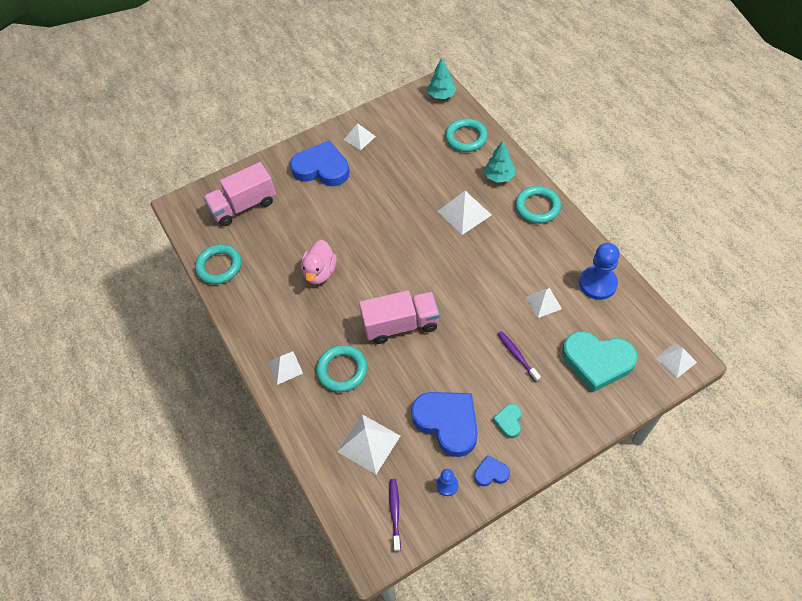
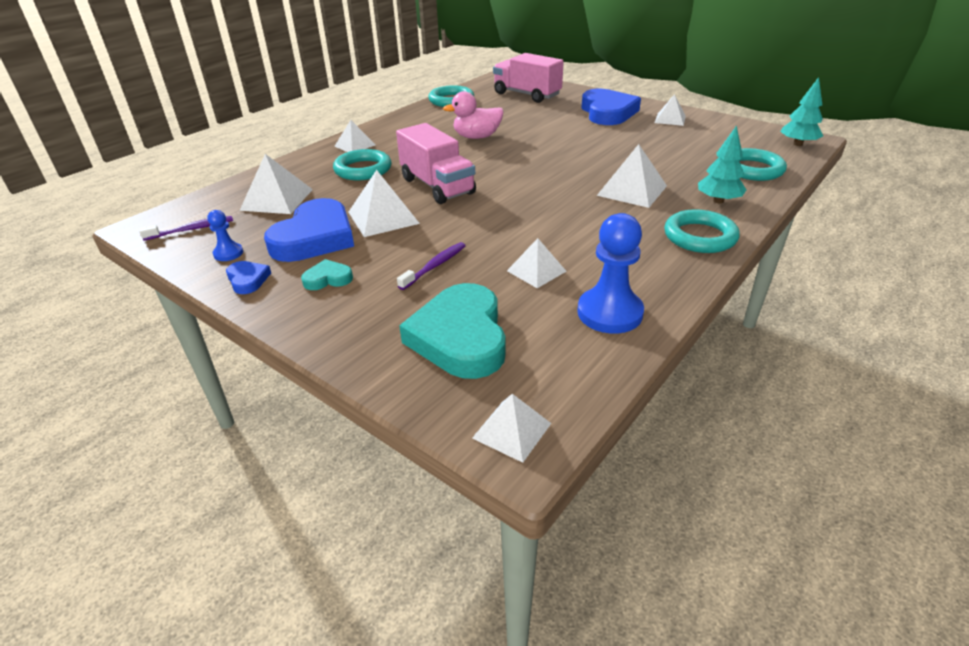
camera: 65 degrees right, 20 degrees down
(436, 372) = (383, 217): none -> white pyramid

